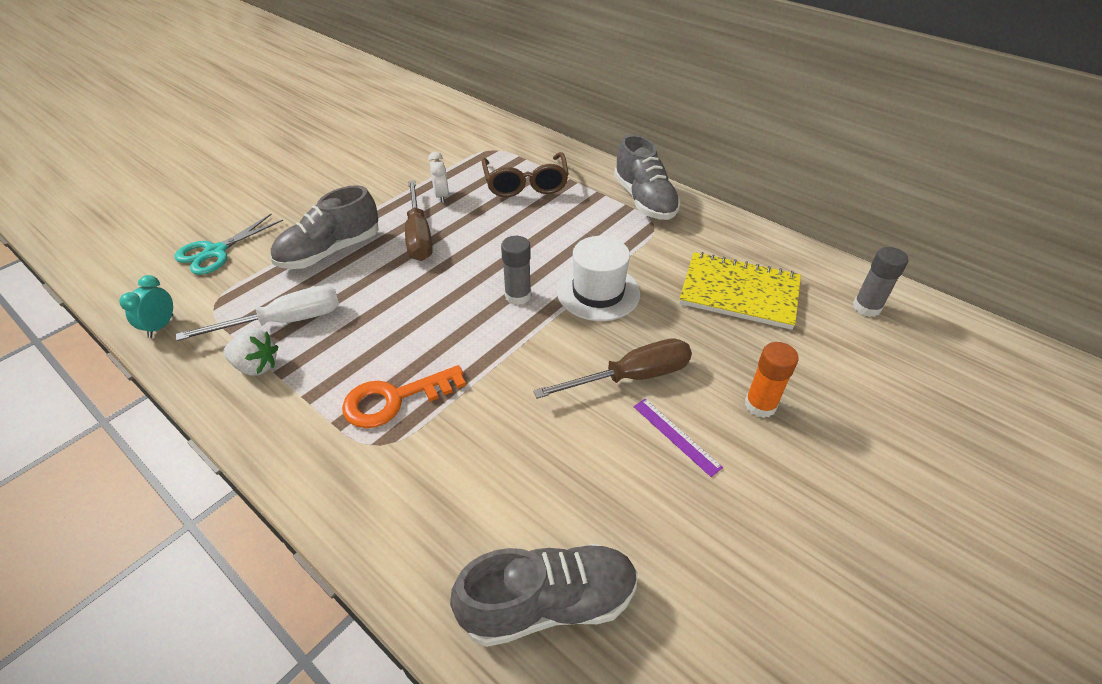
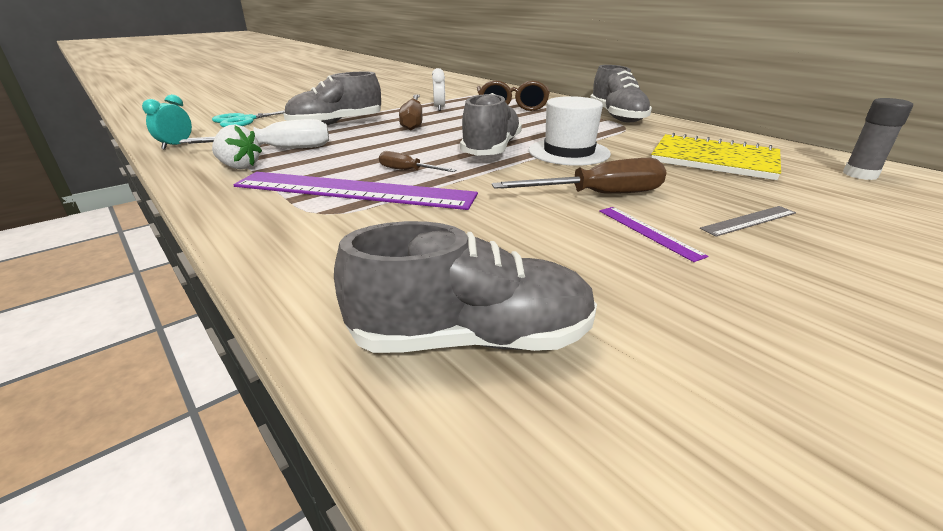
camera: 10 degrees right, 15 degrees down
(395, 399) = (353, 190): orange key -> purple ruler
(440, 352) = (408, 171): none -> brown screwdriver
(518, 296) = (491, 150): grey glue stick -> grey shoe
(760, 405) = (749, 221): orange glue stick -> grey ruler

